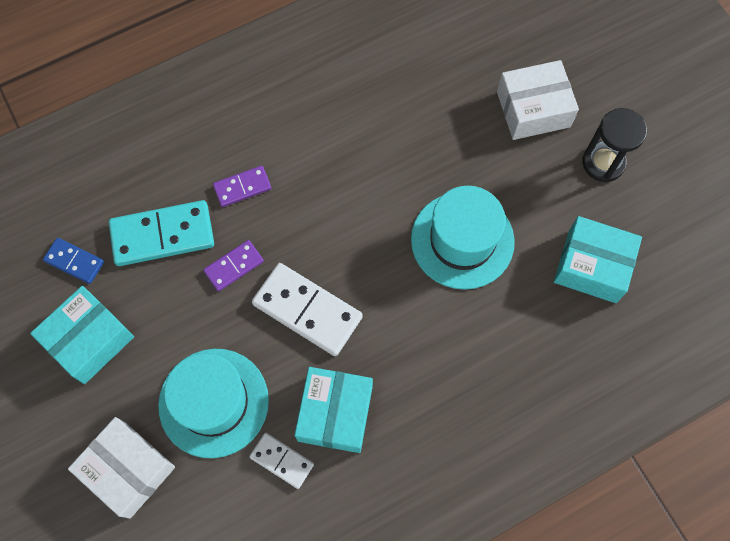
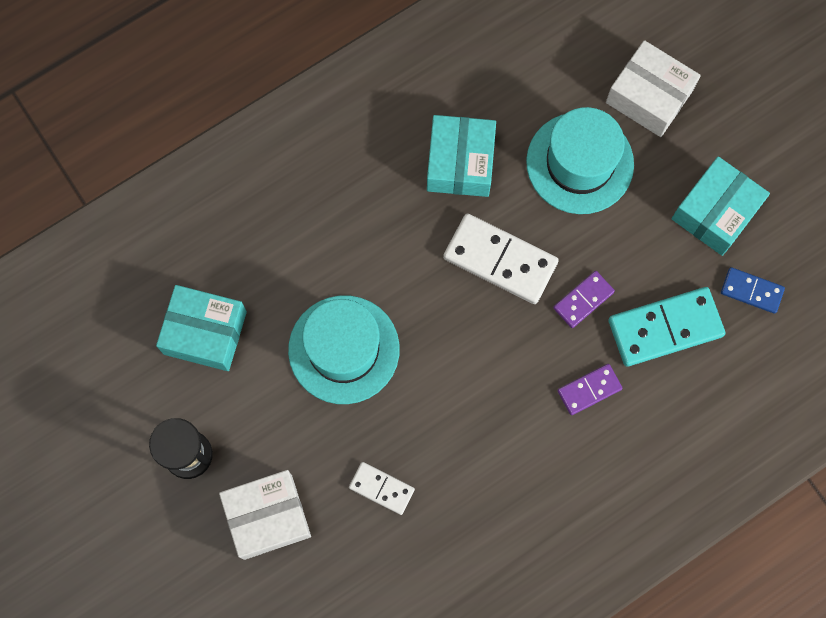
camera: 175 degrees right, 5 degrees up
(282, 460) = (506, 116): white domino -> white domino (381, 488)

